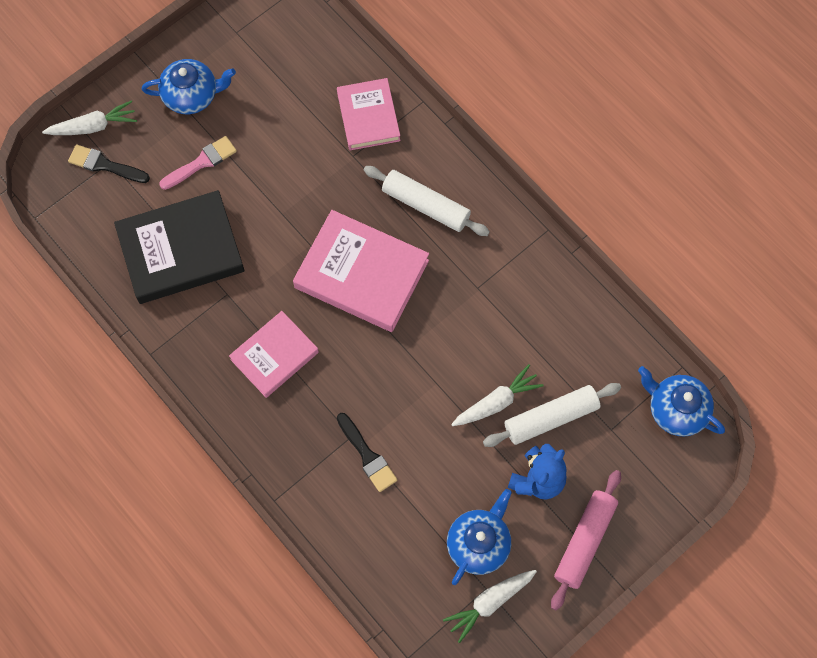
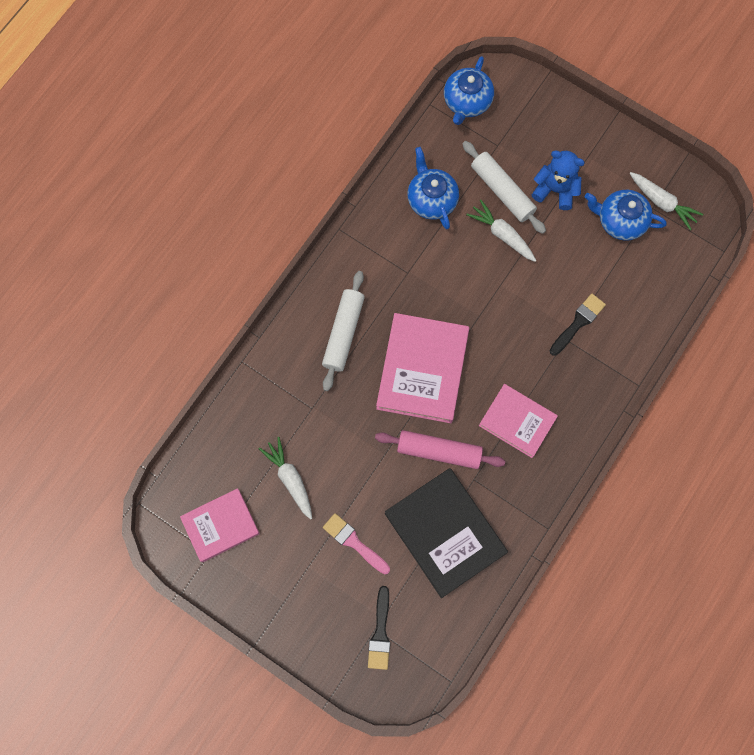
camera: 105 degrees left, 5 degrees up
(93, 126) = (343, 658): white carrot -> white carrot (290, 479)
(192, 95) = (287, 574): blue teapot -> blue teapot (431, 199)
(368, 116) = (269, 405): pink book -> pink book (220, 525)
(584, 541) = (592, 146): pink rolling pin -> pink rolling pin (439, 451)

